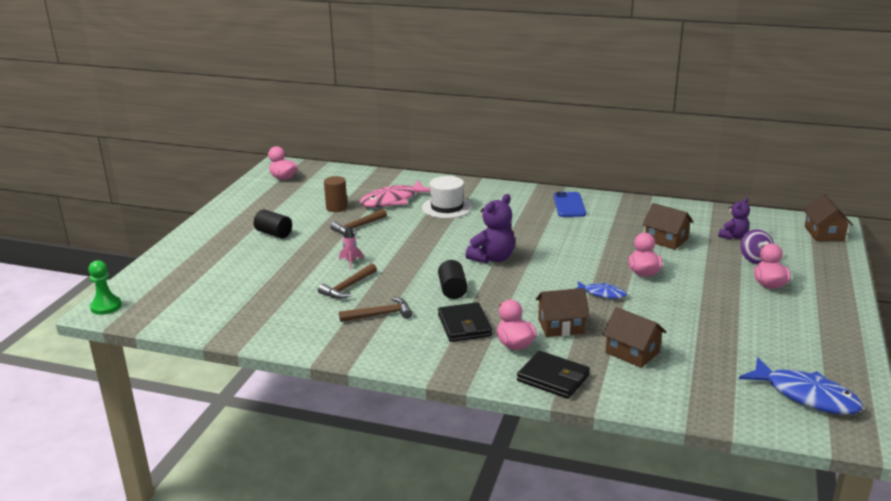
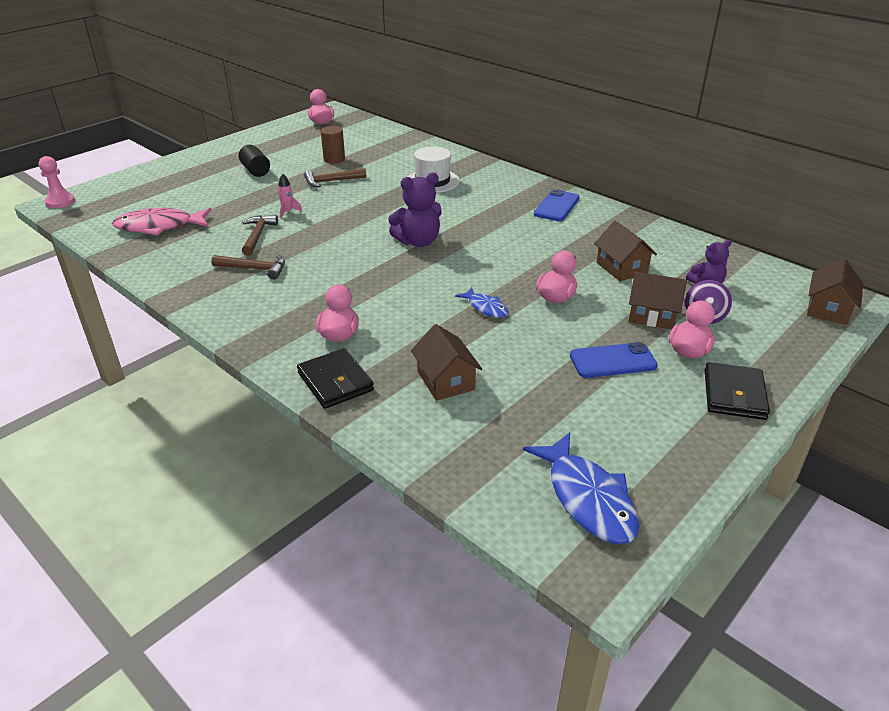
camera: 25 degrees right, 10 degrees up
(106, 306) = (60, 202): green pawn -> pink pawn
(347, 287) = (258, 235): brown hammer -> brown hammer turned 120 degrees clockwise
(393, 201) = (390, 164): pink fish -> pink fish (159, 226)
(452, 290) = (345, 263): black cylinder -> none
(464, 325) = (315, 301): black wallet -> black wallet (734, 394)
(561, 326) = (405, 330): brown house -> brown house (652, 315)
(728, 305) = (612, 361): none -> blue phone

